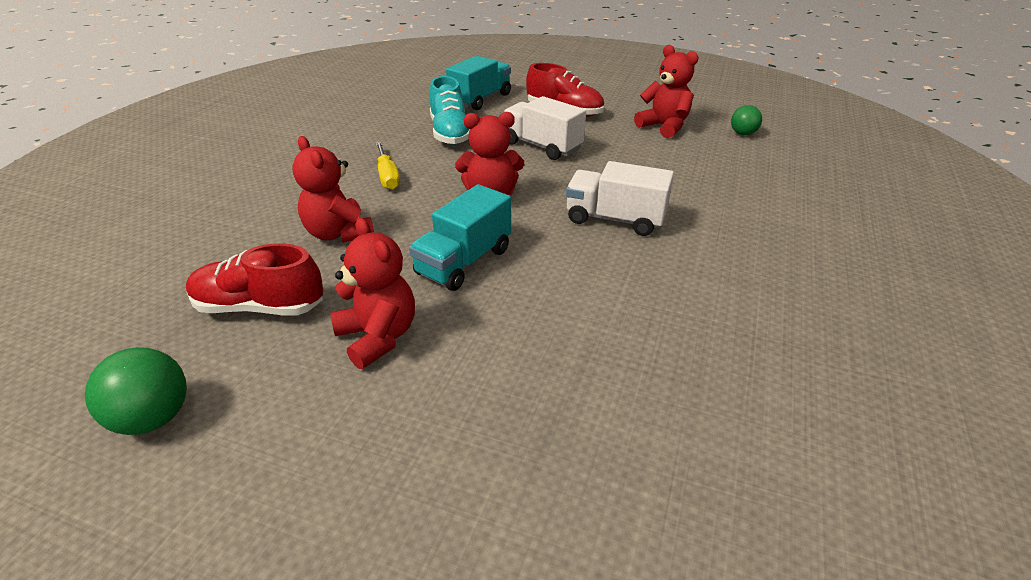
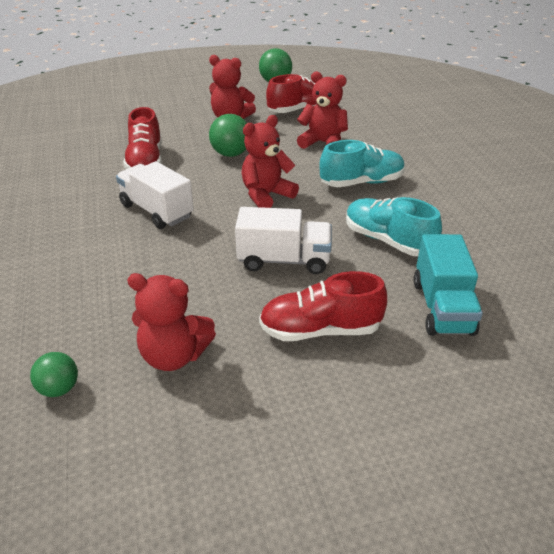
camera: 145 degrees right, 0 degrees up
(388, 176) = (361, 182): yellow screwdriver -> turquoise shoe
(464, 262) = (231, 154): turquoise truck -> green ball
(583, 295) = (145, 161): none -> red shoe
(615, 219) = (157, 211): white truck -> white truck turned 120 degrees counterclockwise

